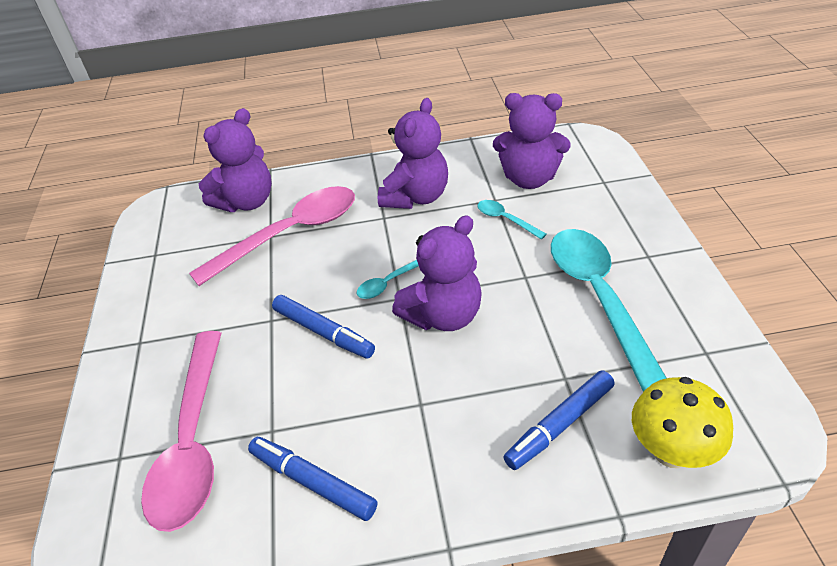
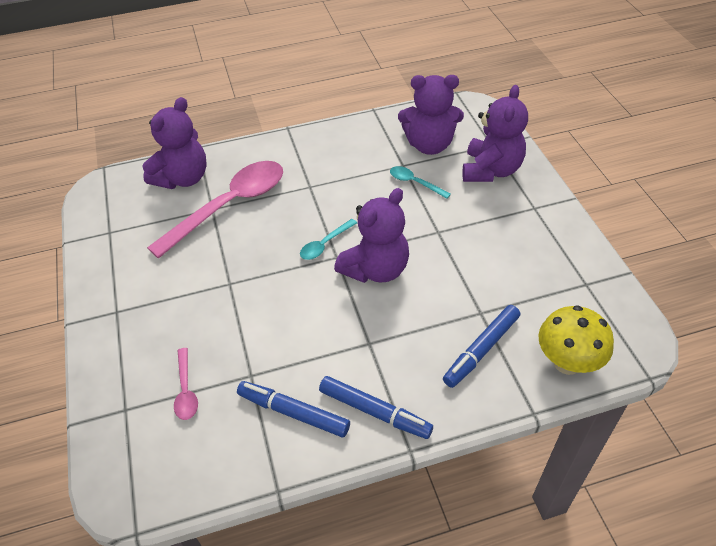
camera: 10 degrees left, 5 degrees up
(193, 441) = (186, 390): pink spoon -> pink spoon, size x0.43
(323, 332) = (277, 290): blue marker -> blue marker (374, 411)
(416, 197) = (335, 166): purple teddy bear -> purple teddy bear (491, 170)
(598, 297) = (499, 245): turquoise spoon -> none

